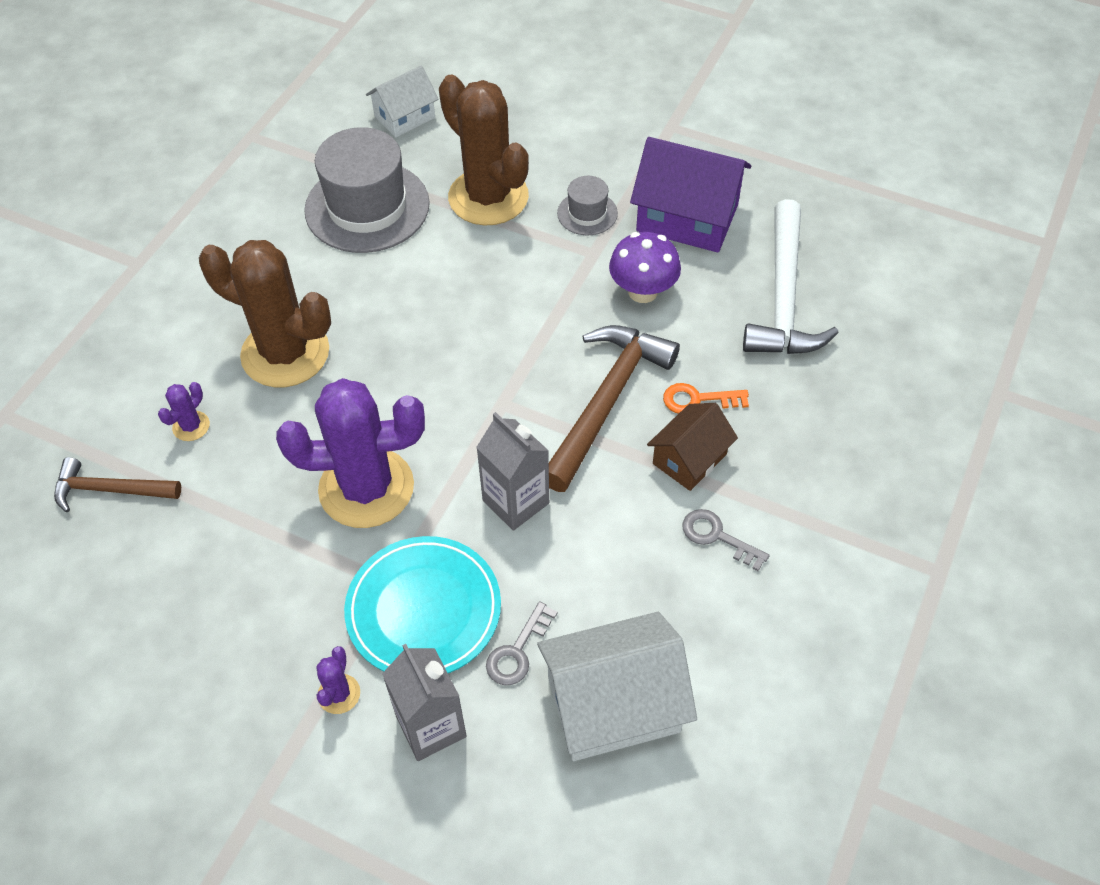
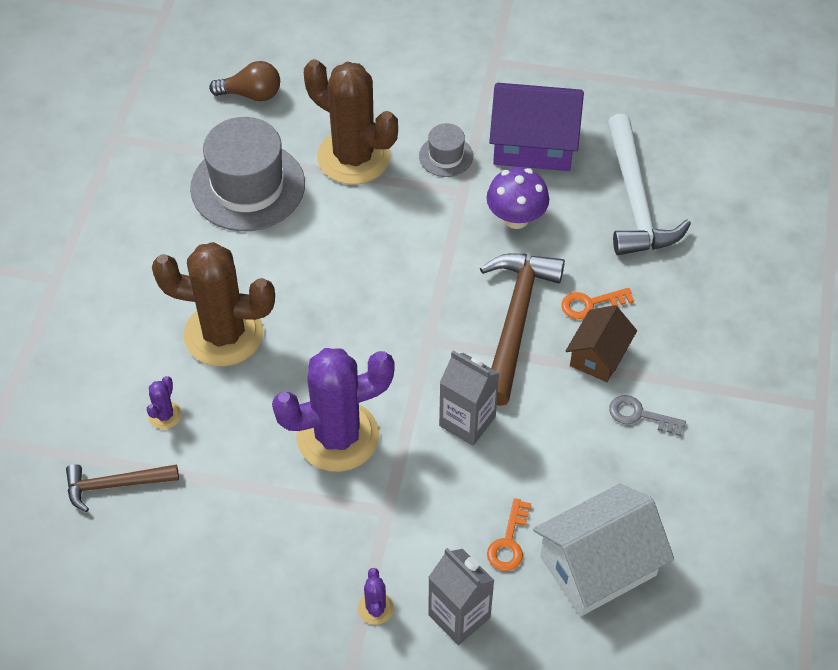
camera: 15 degrees left, 0 degrees up
(404, 117) = (251, 94): white house -> brown light bulb
(424, 610) = (421, 526): turquoise plate -> none
(517, 651) = (509, 542): grey key -> orange key

